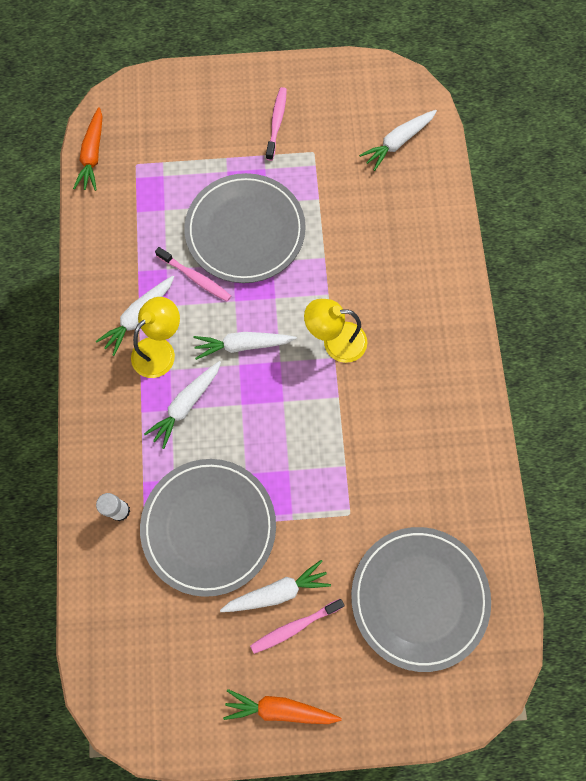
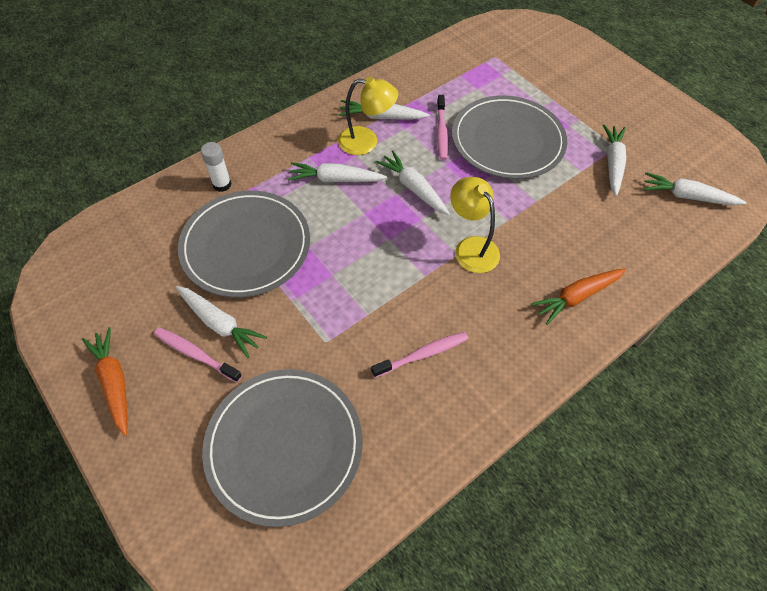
camera: 55 degrees right, 15 degrees down
(93, 155) = (478, 33): orange carrot -> orange carrot (577, 297)
(276, 123) = (613, 113): pink toothbrush -> pink toothbrush (422, 354)
(328, 169) = (612, 163): none -> white carrot

